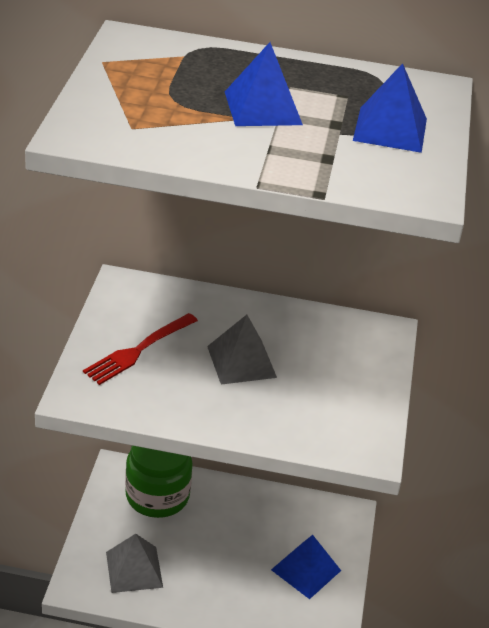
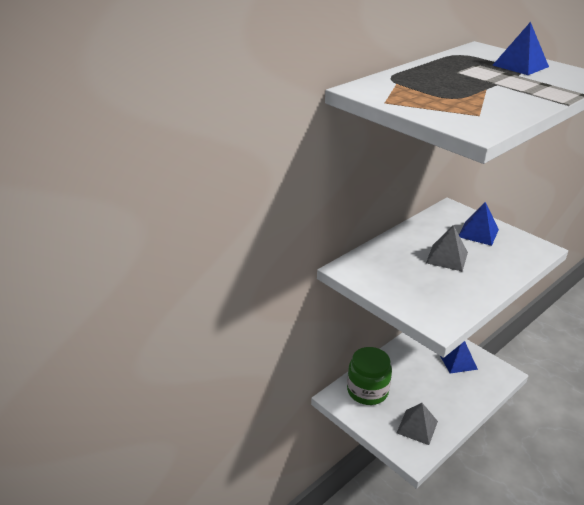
camera: 50 degrees left, 5 degrees down
(138, 351) = (413, 287): red fork -> none
(262, 108) = (477, 82): blue pyramid -> blue pyramid (478, 233)

